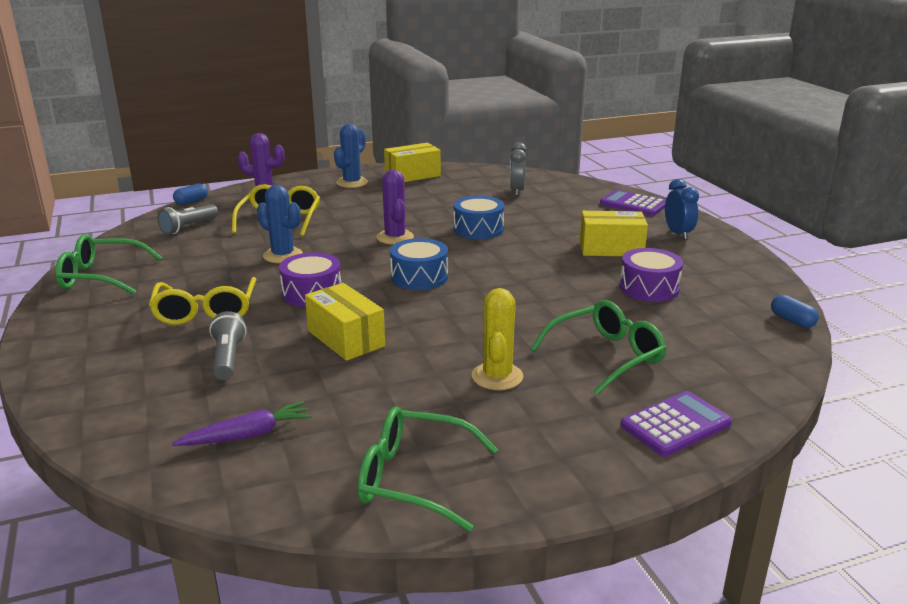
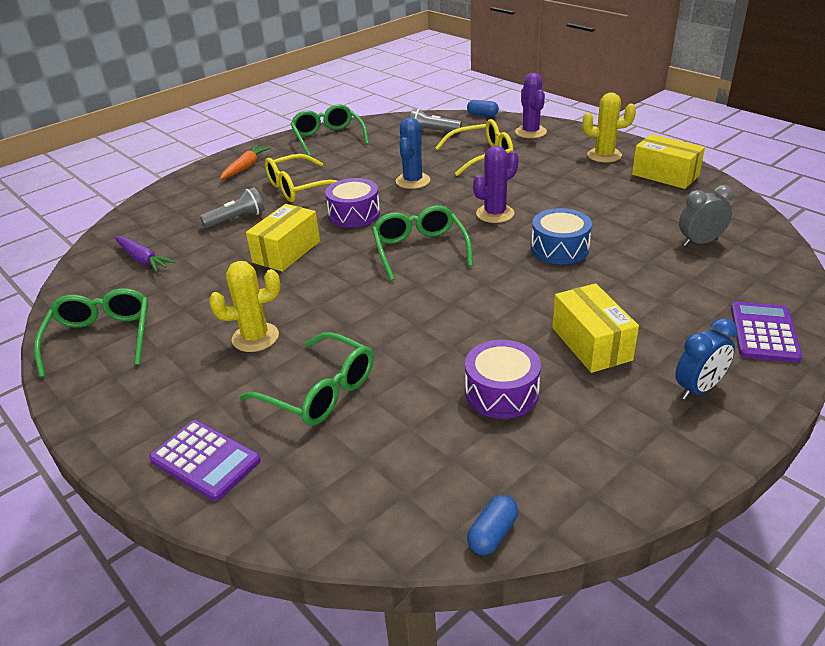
camera: 70 degrees right, 10 degrees up
(90, 336) = (245, 167): none -> orange carrot
(352, 183) = (604, 155): blue cactus -> yellow cactus
(419, 277) = (419, 250): blue drum -> green glasses

